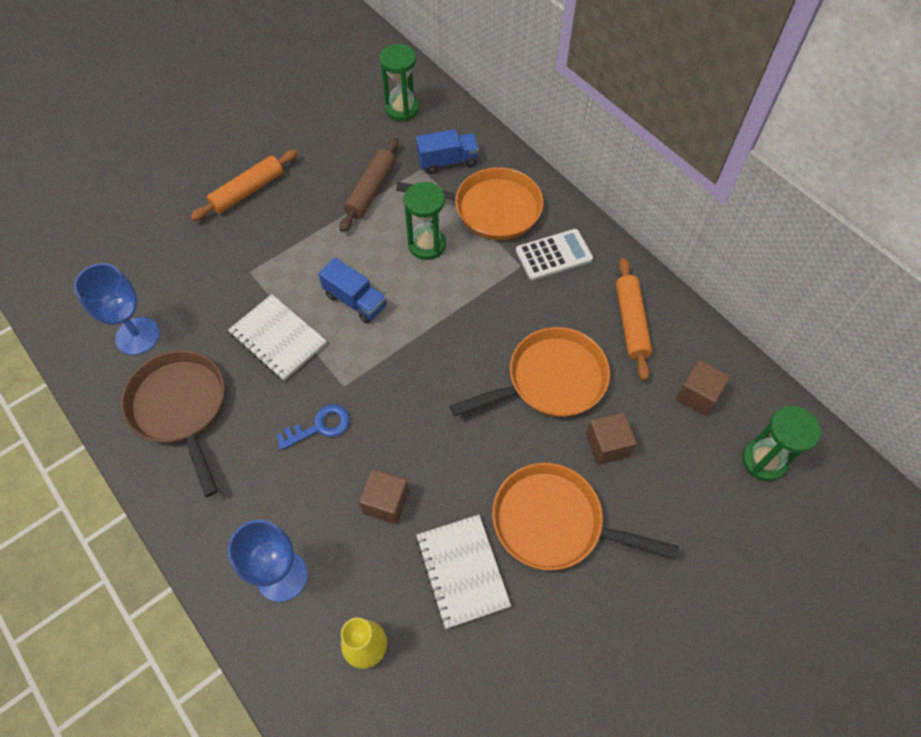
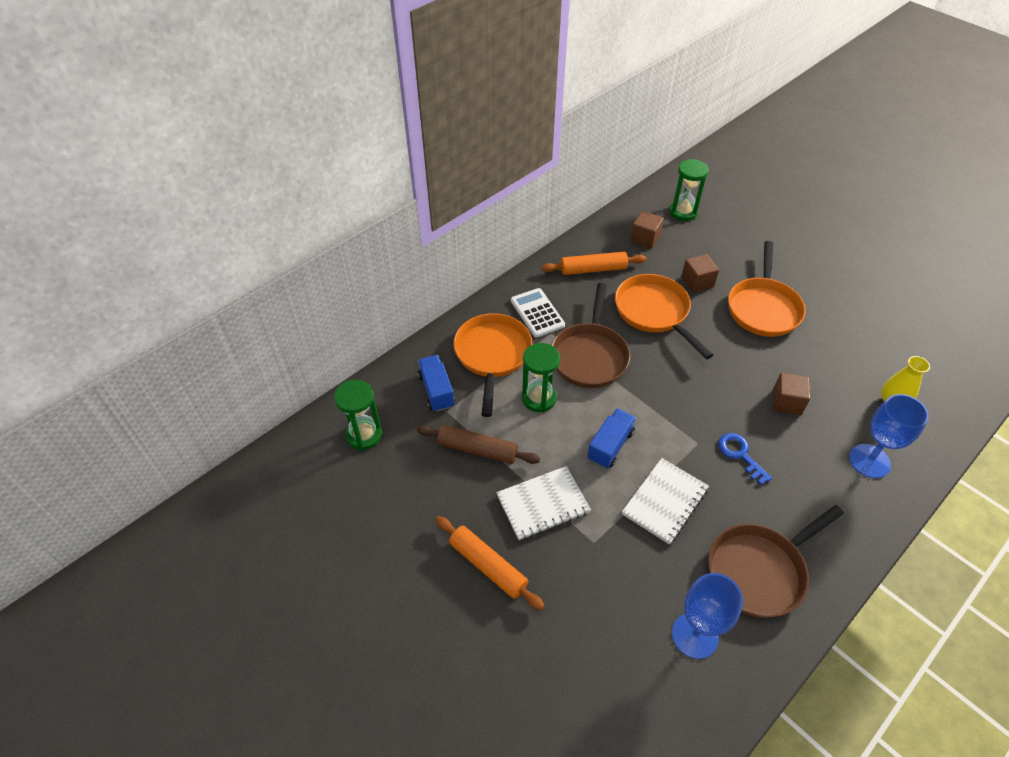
camera: 95 degrees left, 10 degrees down
(462, 571) = (817, 354): white notebook -> white notebook (543, 504)
(483, 299) = (589, 355): none -> brown pan

